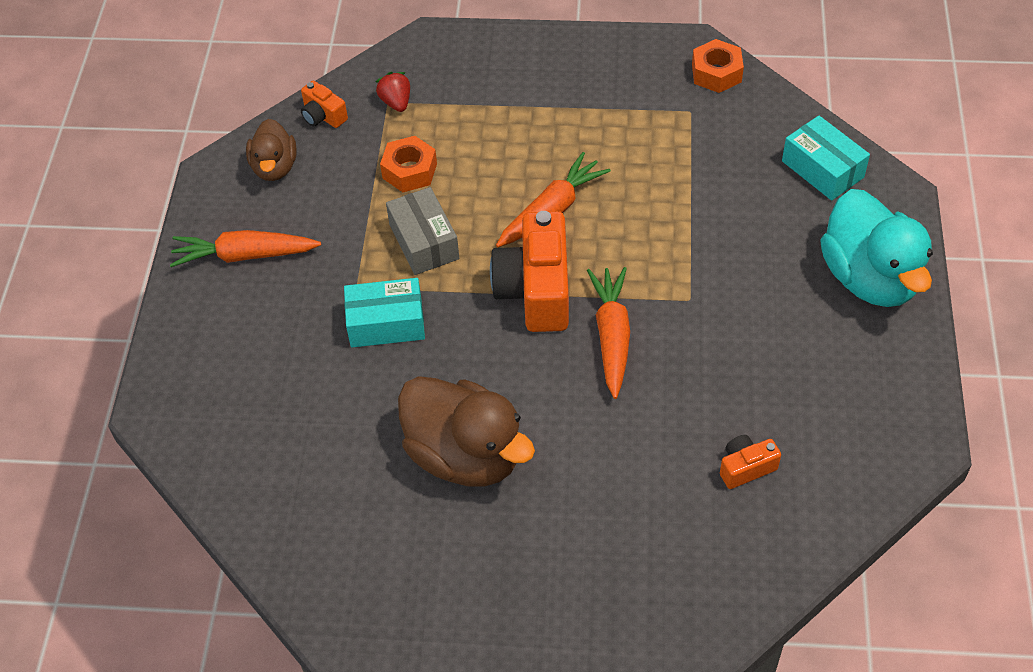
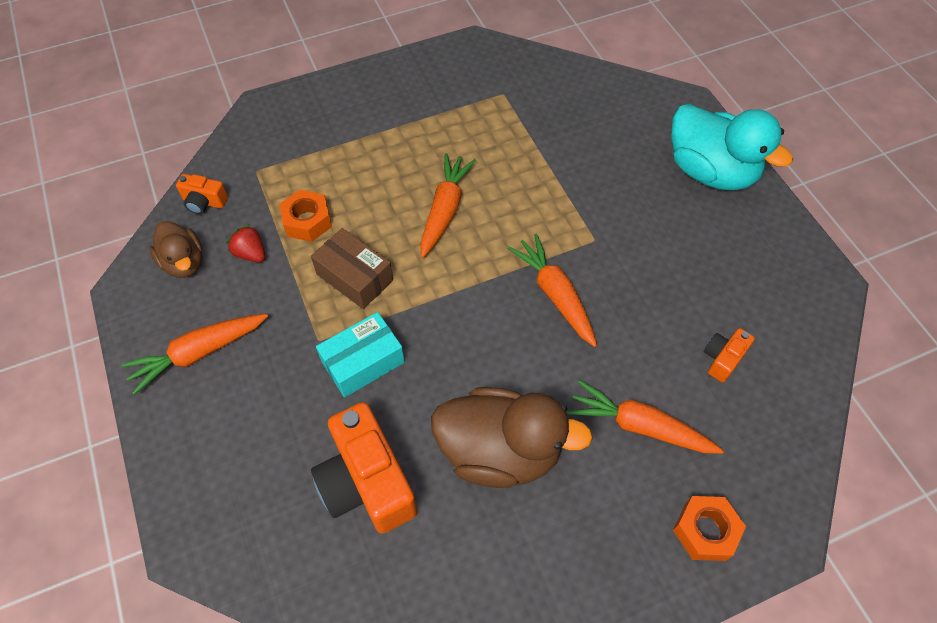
camera: 30 degrees left, 5 degrees up
(396, 102) = (263, 168): red strawberry -> red strawberry (251, 253)
(424, 242) = (354, 277): grey box -> brown box
(535, 290) = (472, 281): orange camera -> orange camera (367, 482)
(616, 492) = (640, 426): none -> orange carrot
(716, 73) = (504, 59): orange nut -> orange nut (705, 531)
(822, 169) = (625, 103): turquoise box -> none

